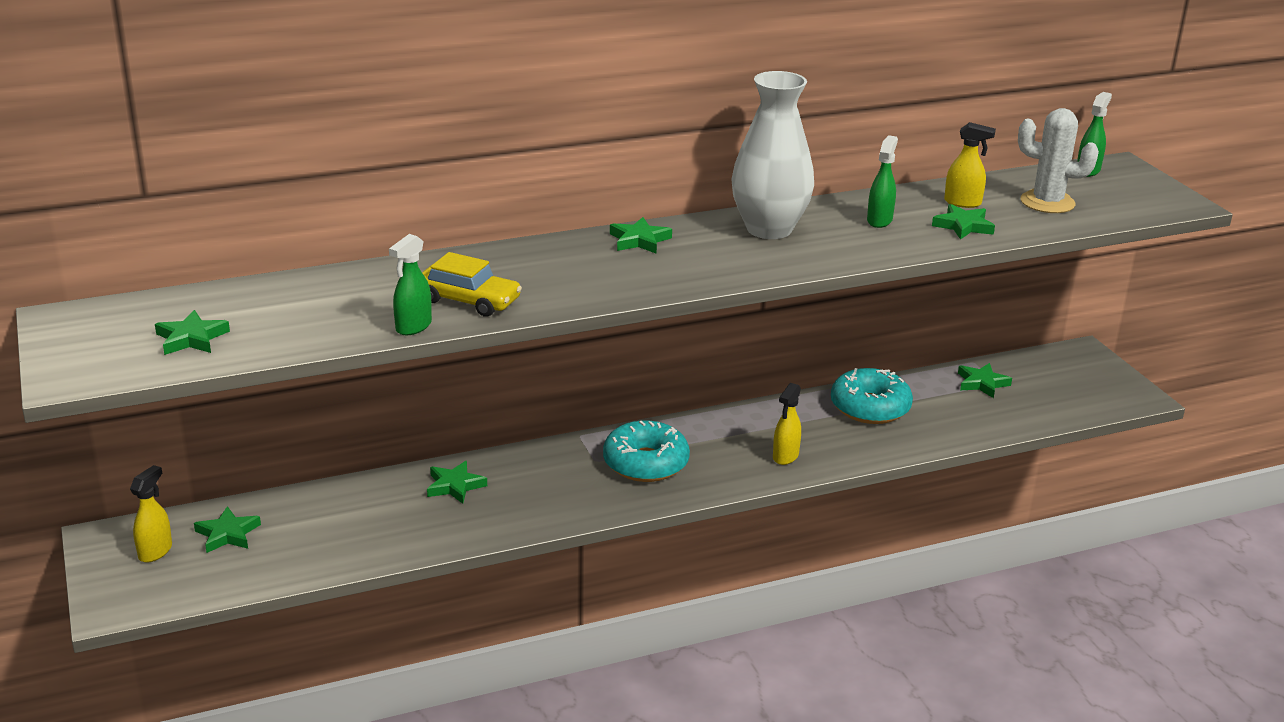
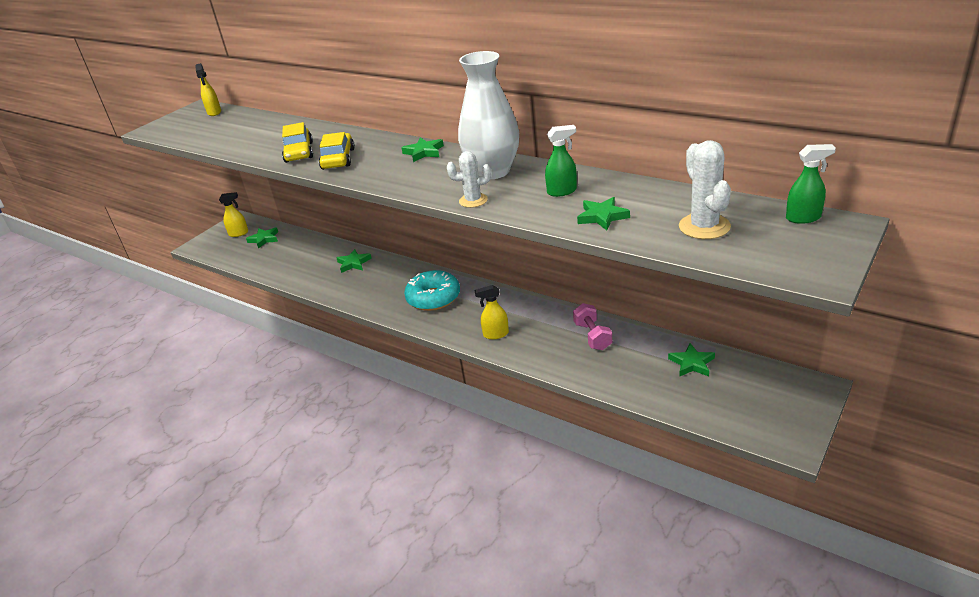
camera: 60 degrees right, 5 degrees up
(191, 338) = (202, 130): green star -> none
(413, 327) = (257, 155): green spray bottle -> none
(550, 285) = (338, 159): none -> yellow car
(824, 260) = (473, 200): none -> white cactus
(870, 407) = (592, 336): turquoise donut -> pink dumbbell
(963, 203) = (643, 202): yellow spray bottle -> yellow spray bottle (214, 112)

